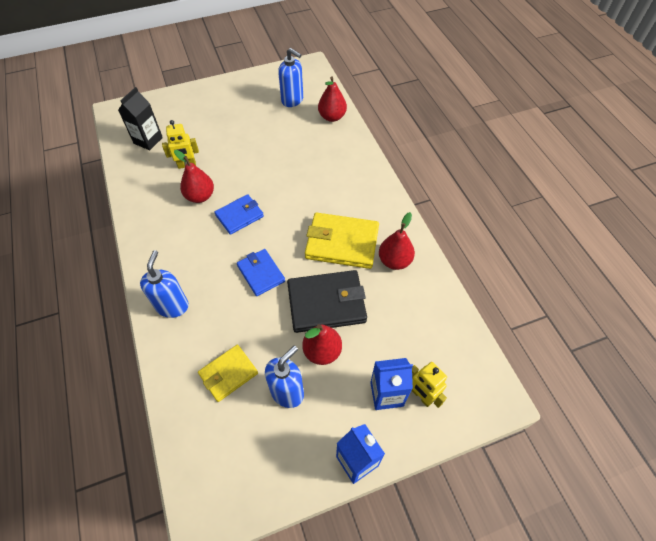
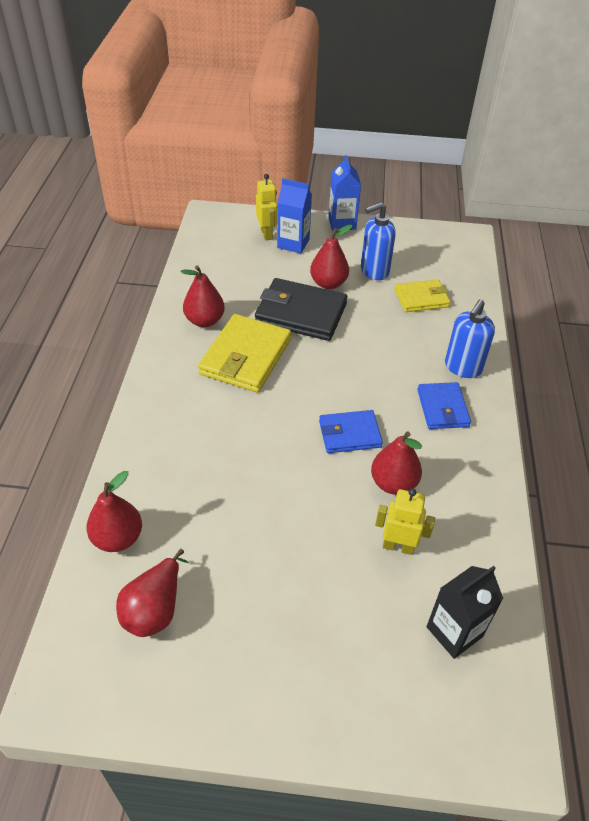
camera: 155 degrees left, 10 degrees down
(261, 273) = (354, 362): blue wallet -> blue wallet (442, 408)
(292, 100) = (155, 609): blue soap dispenser -> red pear
(342, 243) = (245, 357): yellow wallet -> yellow wallet turned 75 degrees clockwise

